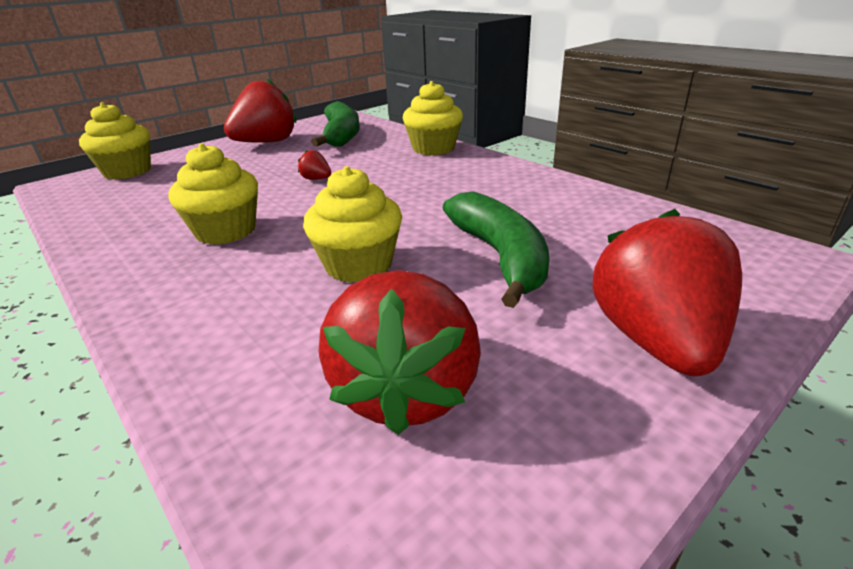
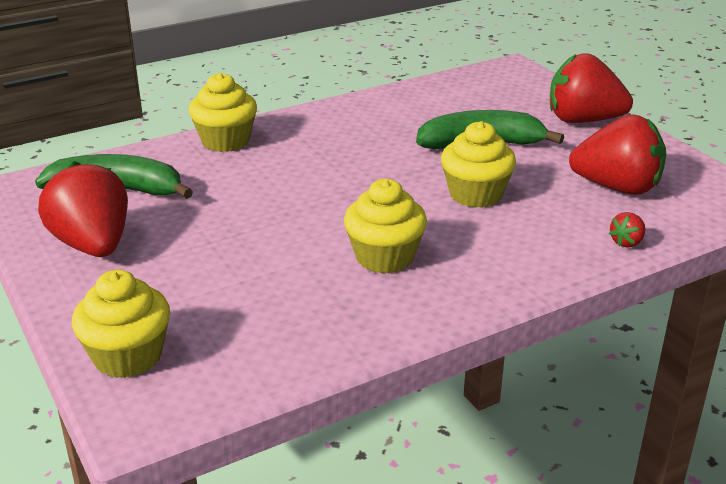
camera: 80 degrees left, 0 degrees up
(316, 179) = (273, 209): red strawberry -> red strawberry (627, 242)

